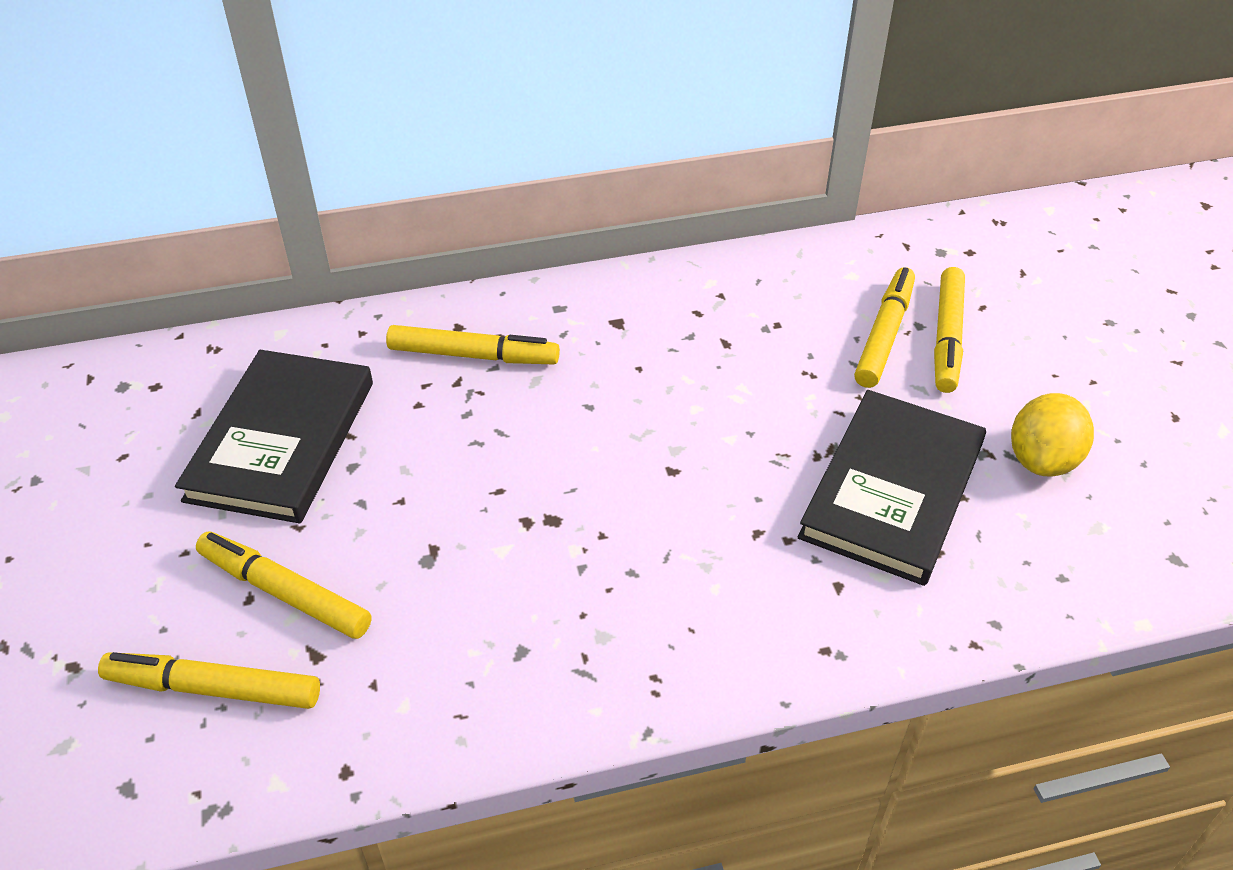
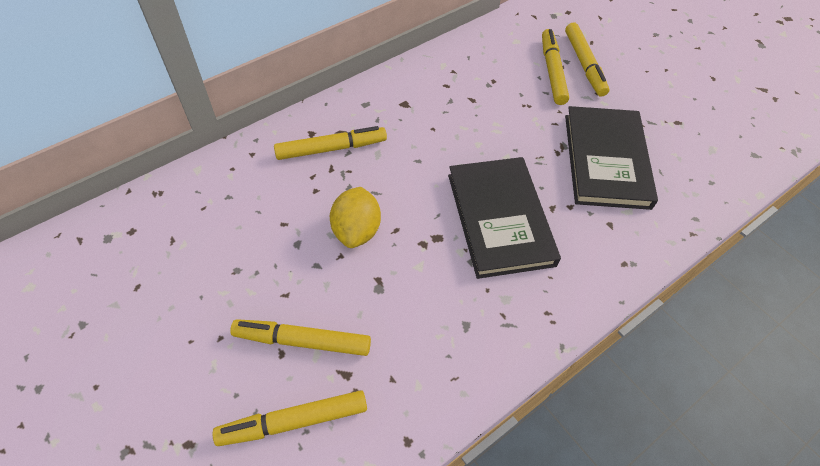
camera: 25 degrees left, 10 degrees up
(282, 440) = (241, 241): black book -> black book (500, 219)
(1042, 460) = (667, 120): yellow lemon -> yellow lemon (356, 230)

